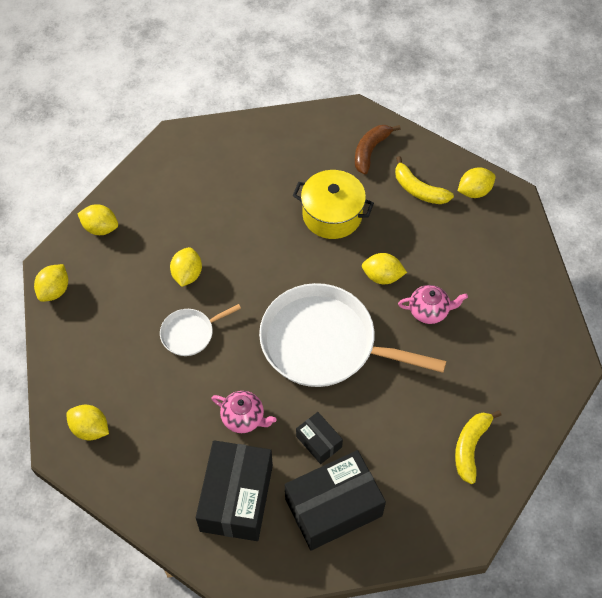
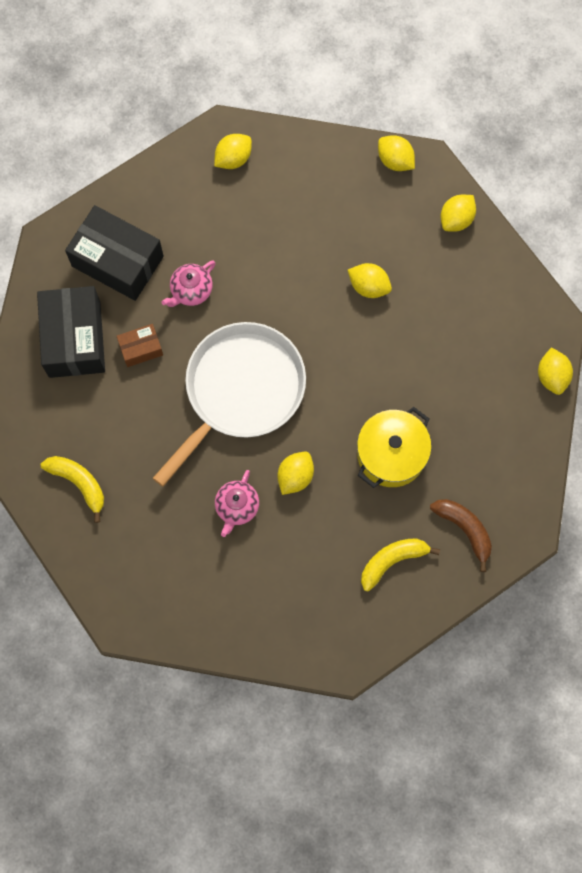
camera: 110 degrees right, 15 degrees up
(190, 333) = (299, 270): white pan -> none
(319, 441) = (141, 349): black box -> brown box
(474, 191) = (368, 622): yellow lemon -> yellow lemon (552, 376)

